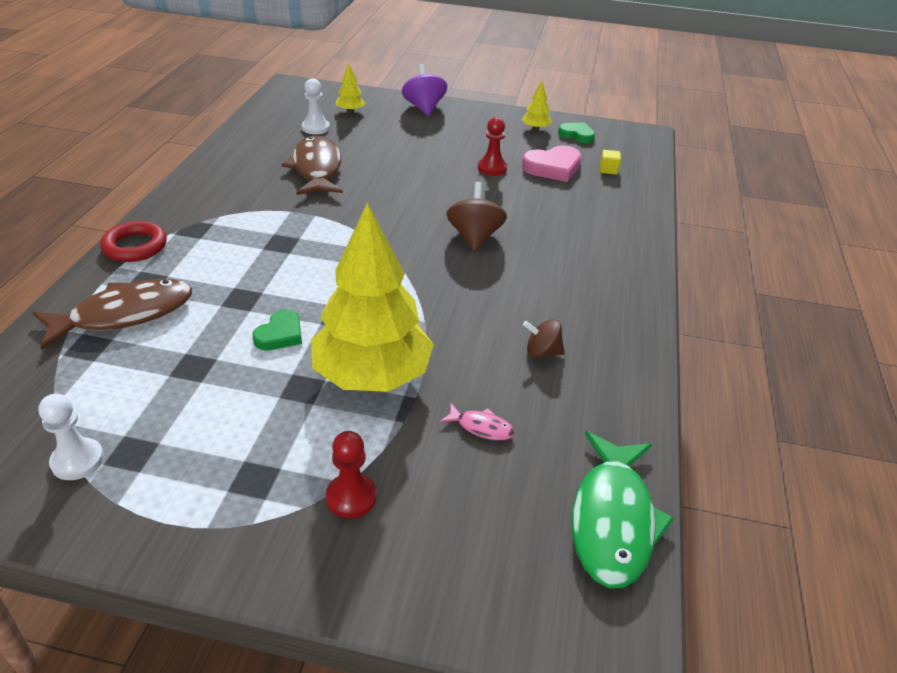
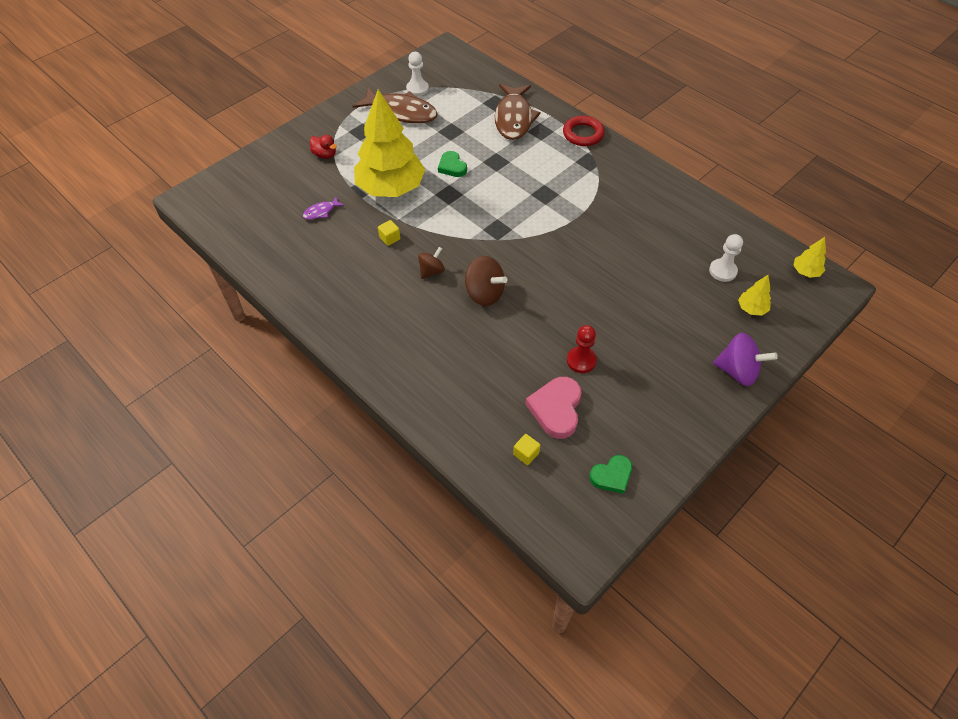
camera: 125 degrees right, 15 degrees up
(316, 169) = (642, 245): brown fish -> brown fish (401, 112)
(351, 497) = (325, 155): red pawn -> red duck
(465, 335) = (389, 238): none -> yellow cube
(481, 427) = (321, 212): pink fish -> purple fish
(535, 128) = (645, 446): yellow tree -> yellow tree (805, 272)
(542, 352) = (347, 264): brown spinning top -> brown spinning top (431, 271)
(612, 520) = (231, 228): green fish -> none

